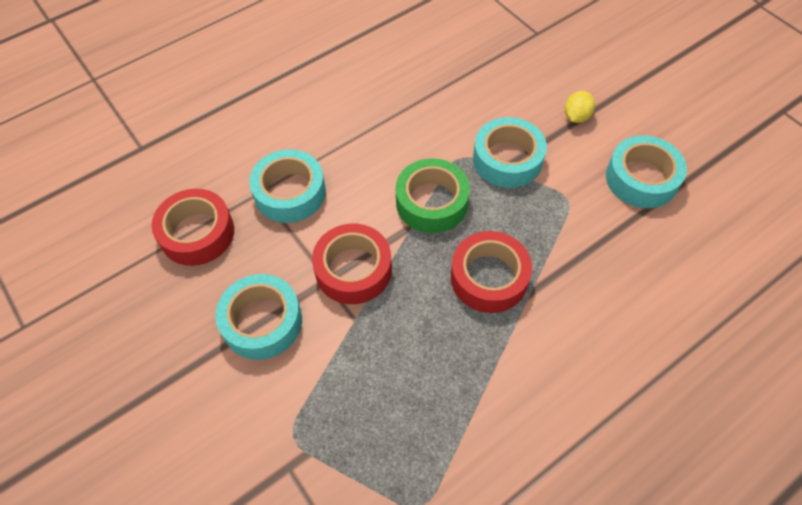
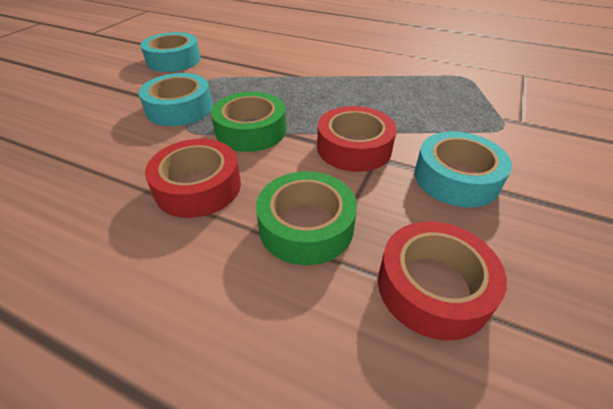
camera: 120 degrees left, 15 degrees down
(290, 193) = (306, 226): turquoise tape -> green tape
(489, 277) = (301, 91): red tape -> red tape (198, 187)
(576, 116) = (115, 91): yellow lemon -> none

